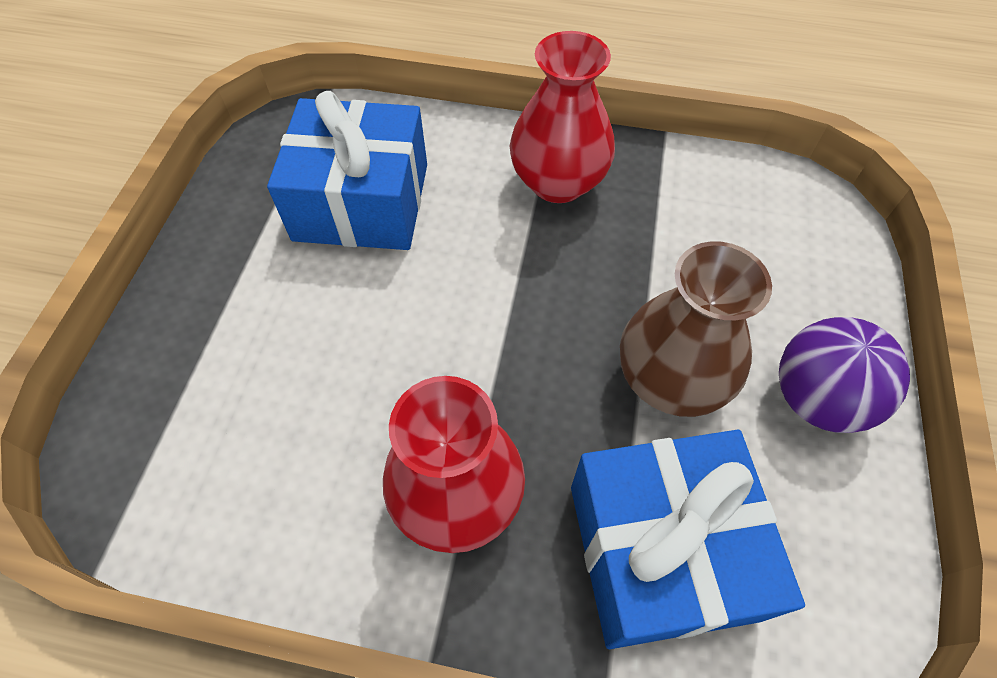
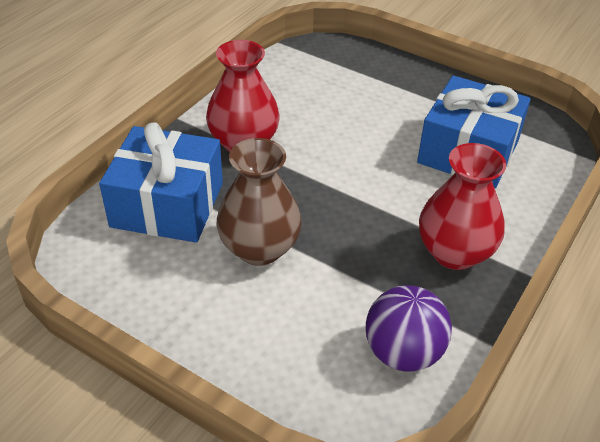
camera: 110 degrees right, 15 degrees down
(816, 398) = (203, 316): purple ball -> purple ball (403, 352)

